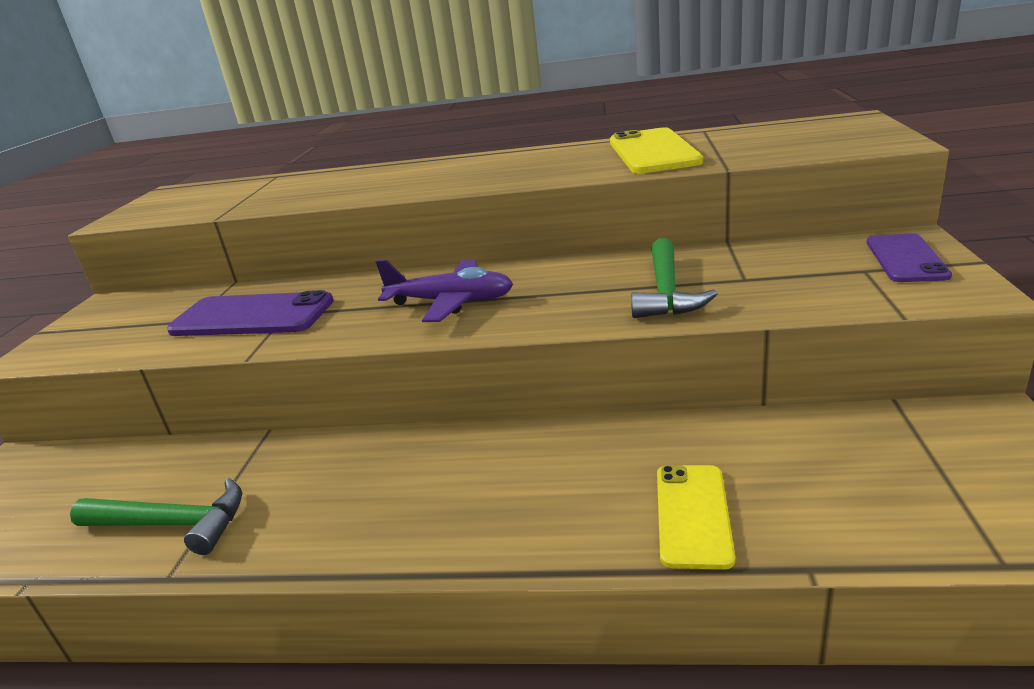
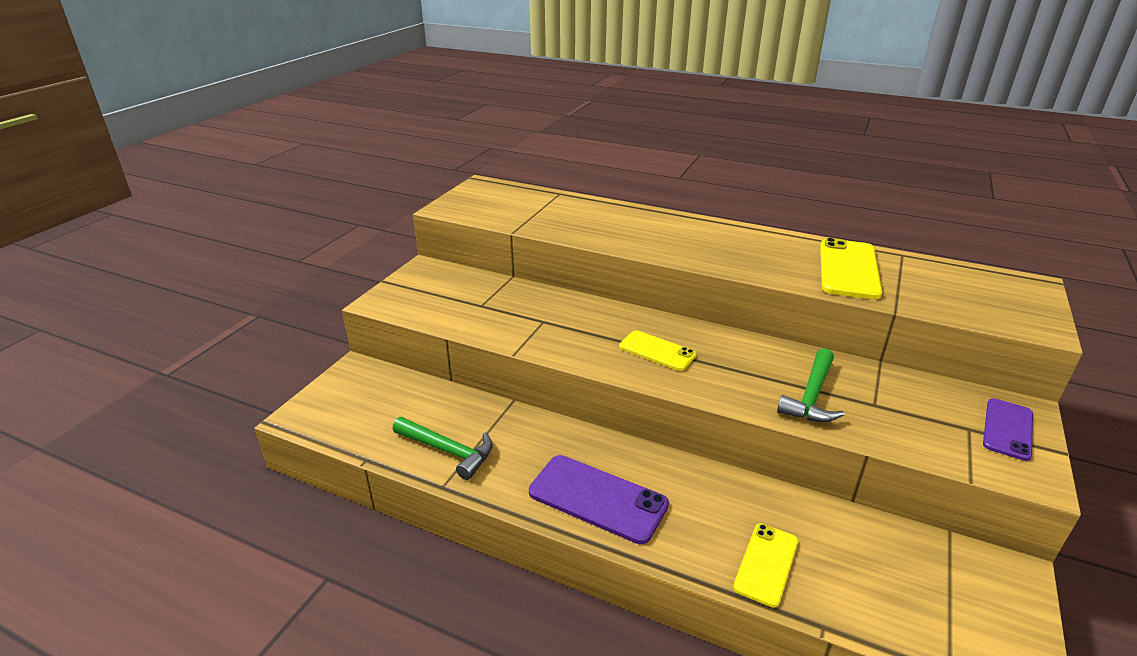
camera: 15 degrees right, 5 degrees up
(252, 316) = (521, 316): purple phone -> purple phone (597, 498)
(451, 302) = (657, 351): purple plane -> yellow phone

